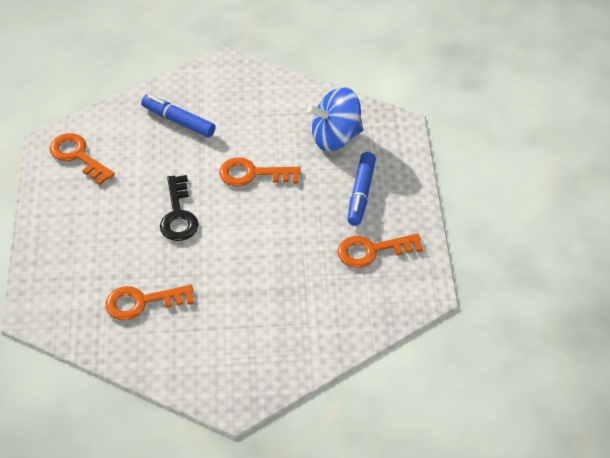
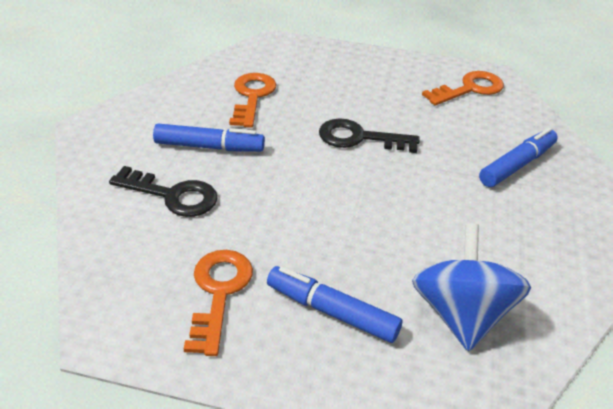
camera: 105 degrees right, 10 degrees down
(228, 307) = (209, 147): none -> blue marker
(253, 174) = (406, 208): orange key -> none
(295, 309) = (172, 195): none -> black key

